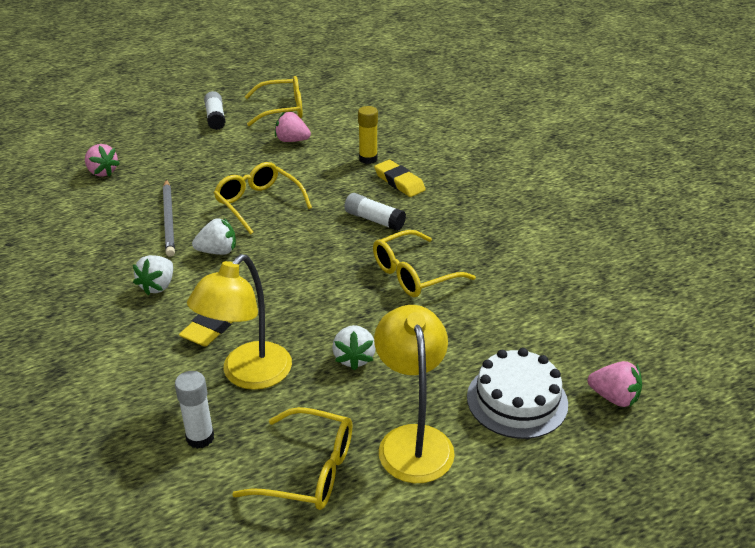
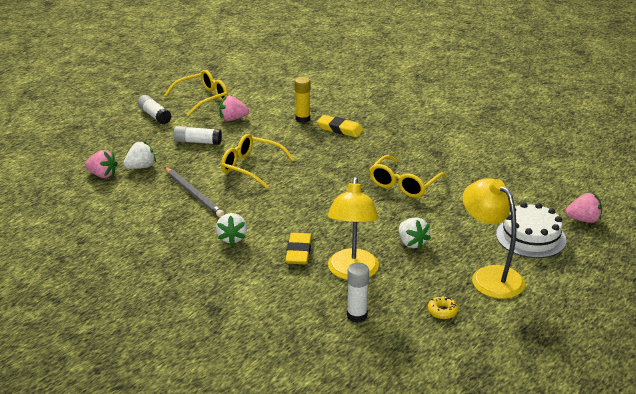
camera: 25 degrees left, 5 degrees down
(217, 251) = (253, 205): white strawberry -> white strawberry (141, 167)
(308, 470) = (442, 311): yellow glasses -> yellow donut
(374, 220) = (345, 157): white glue stick -> white glue stick (197, 142)

